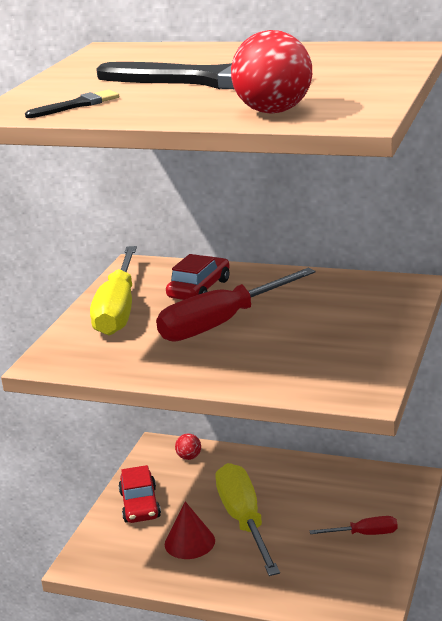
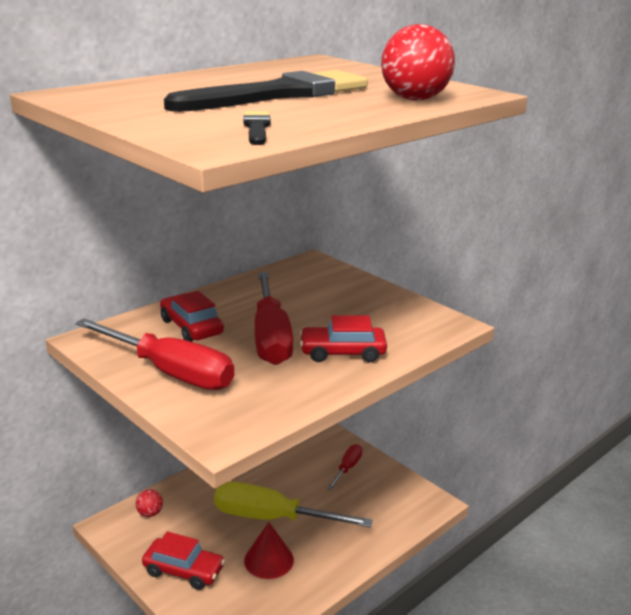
camera: 65 degrees left, 0 degrees up
(118, 310) = (170, 372): yellow screwdriver -> red screwdriver
(231, 361) = (342, 353): none -> red car

